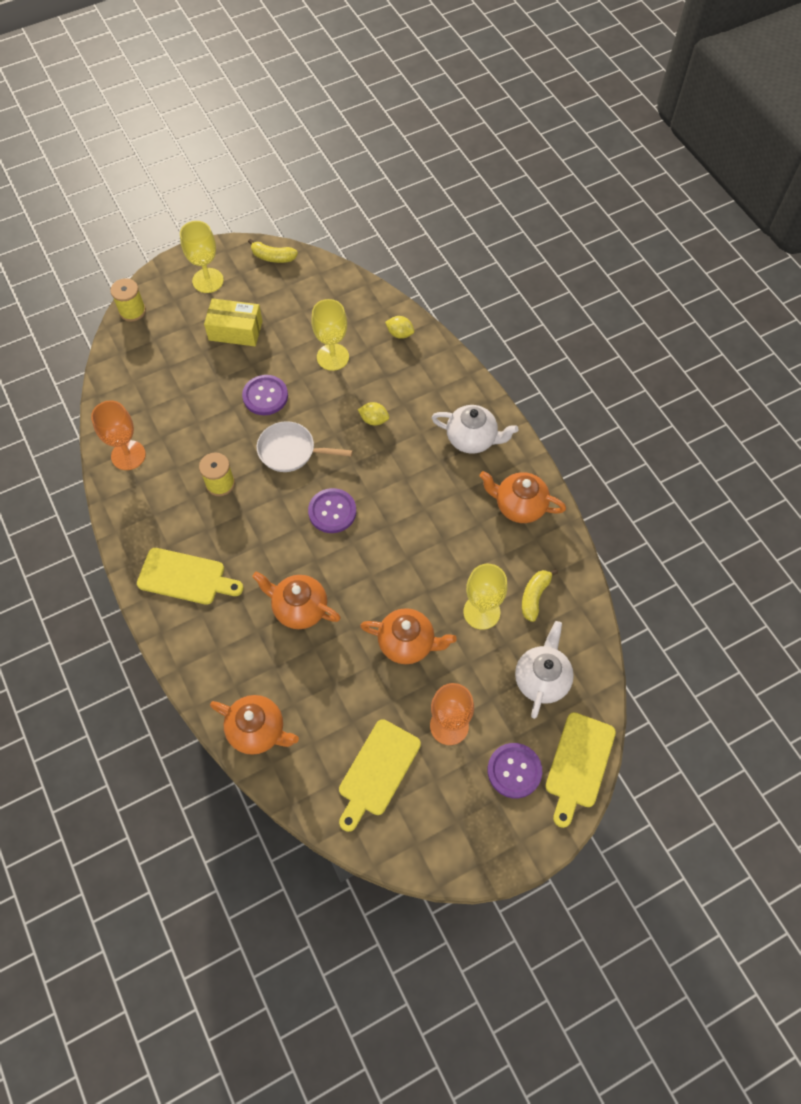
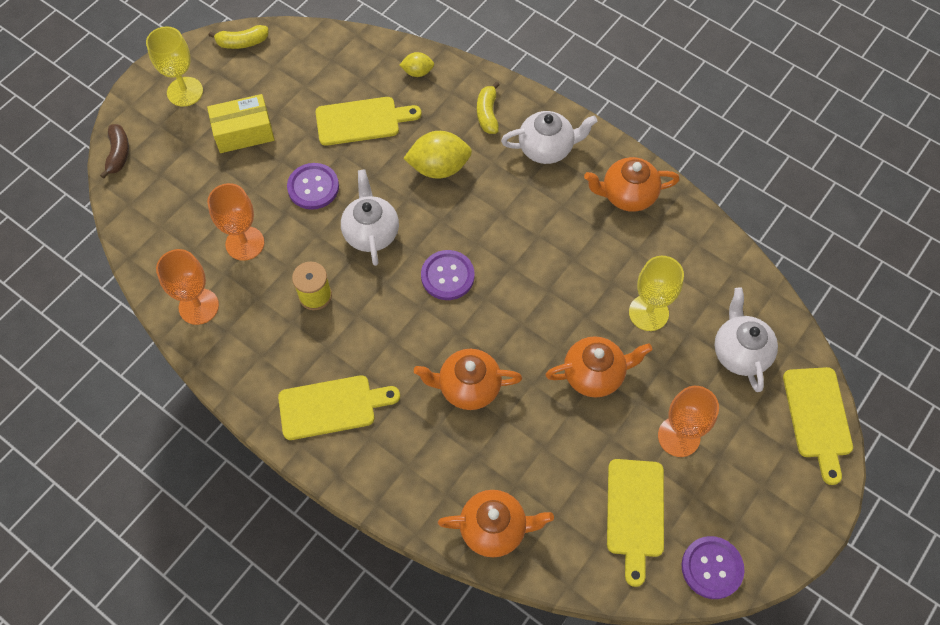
camera: 25 degrees left, 0 degrees up
(132, 311) = (118, 154): yellow spool -> brown banana
(189, 420) = (245, 243): none -> orange goblet
(291, 451) = (371, 232): white pan -> white teapot
(332, 357) = (362, 121): yellow goblet -> yellow cutting board
(374, 420) = (439, 168): yellow lemon -> yellow lemon, size x1.85
(514, 771) = (763, 451): purple button -> purple button (712, 568)
(534, 596) = (689, 276): yellow banana -> yellow banana (487, 114)

